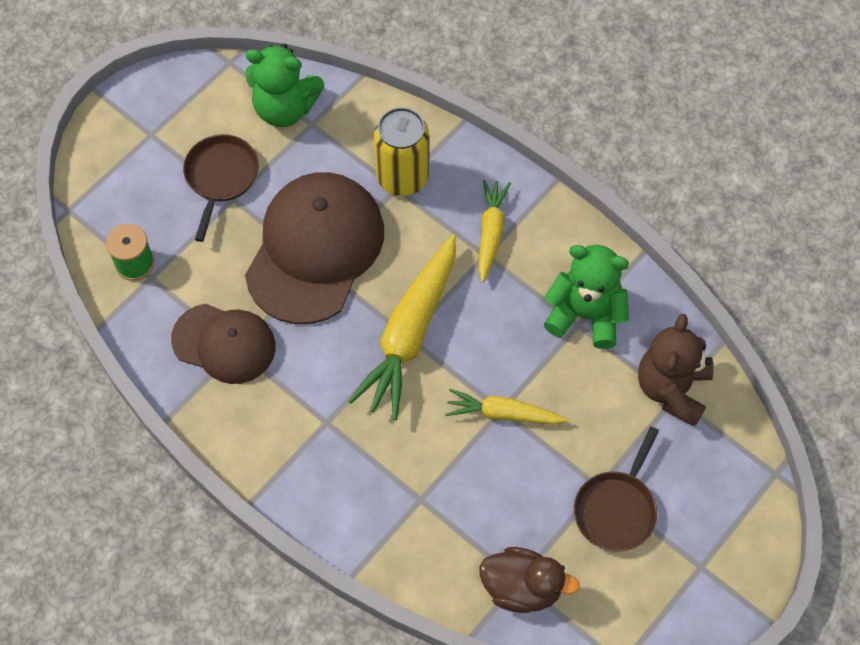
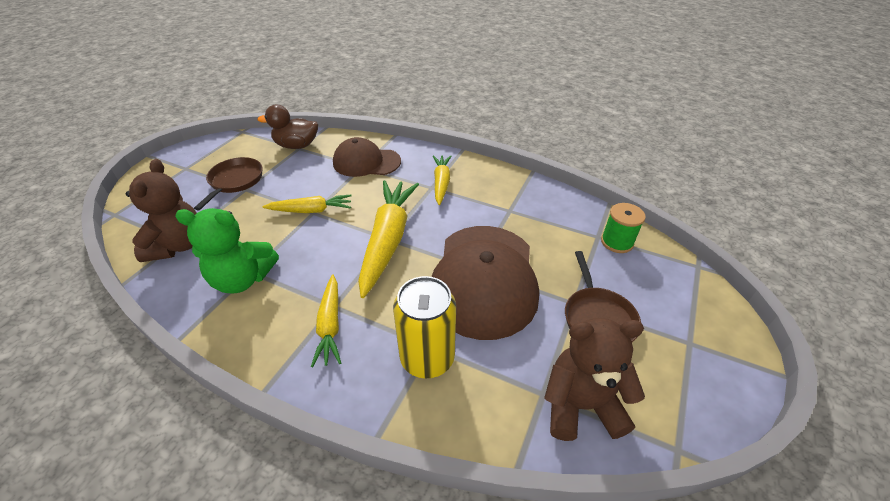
camera: 165 degrees right, 20 degrees down
(224, 343) = (520, 211): brown cap -> brown cap (366, 162)
(285, 108) = (581, 405): green teddy bear -> brown teddy bear
(309, 427) = (441, 183): none -> yellow carrot

